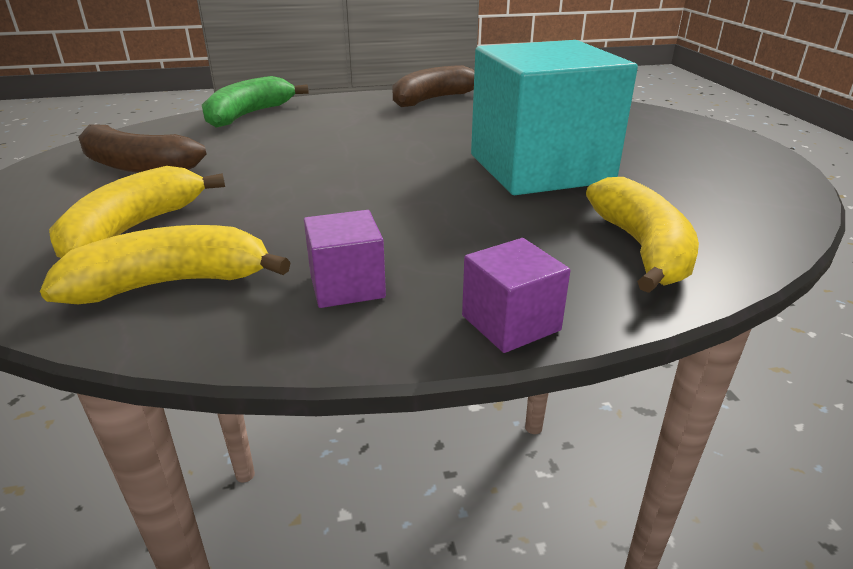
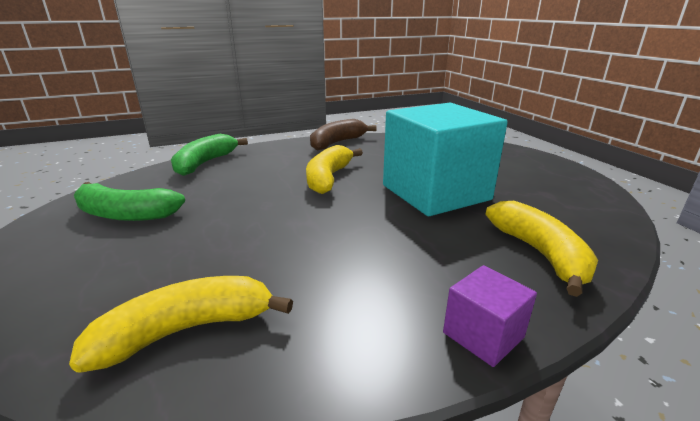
camera: 10 degrees left, 5 degrees down
(133, 229) = (137, 276): yellow banana -> yellow banana (328, 178)
(137, 166) = (126, 214): brown banana -> green banana
(347, 285) = (339, 313): purple cube -> none

